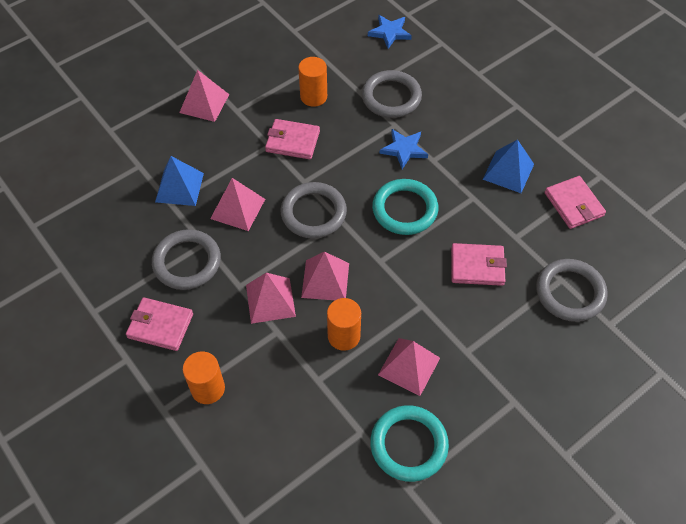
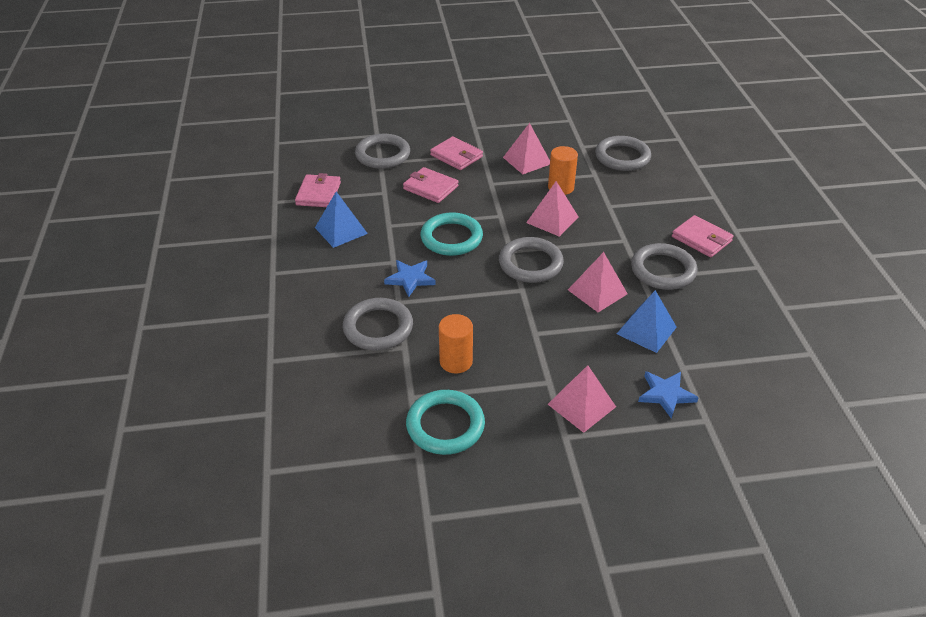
camera: 150 degrees left, 15 degrees down
(208, 388) = (677, 195): orange cylinder -> none
(270, 300) = (604, 223): pink pyramid -> none
(292, 141) = (509, 327): pink wallet -> pink wallet (456, 156)
(300, 434) = (622, 157): none -> grey ring
(390, 33) = (311, 398): blue star -> blue star (666, 394)
(408, 445) = (556, 133): turquoise ring -> turquoise ring (445, 425)

